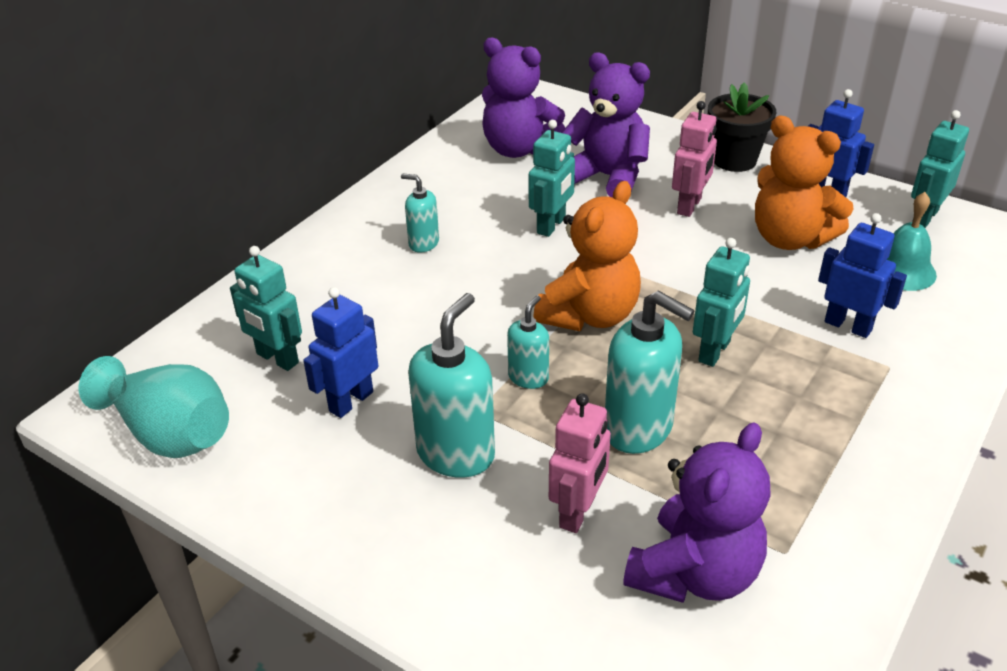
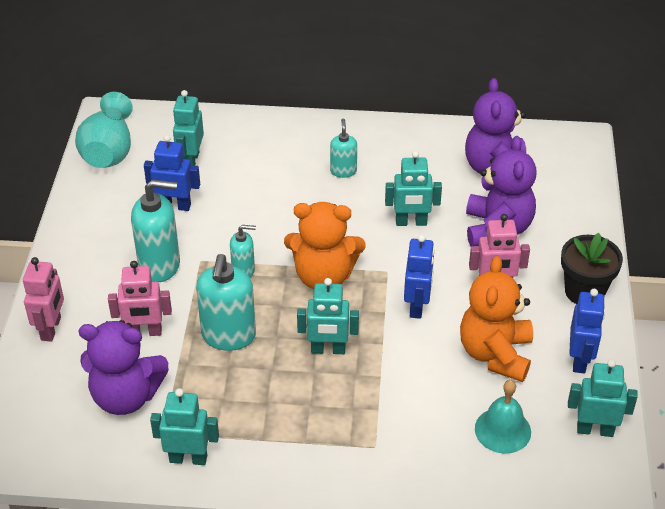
camera: 60 degrees right, 5 degrees up
(498, 622) = (51, 329): none -> pink robot
(845, 541) = (188, 458): none -> turquoise robot
(848, 326) = (406, 413): blue robot -> blue robot (417, 306)

